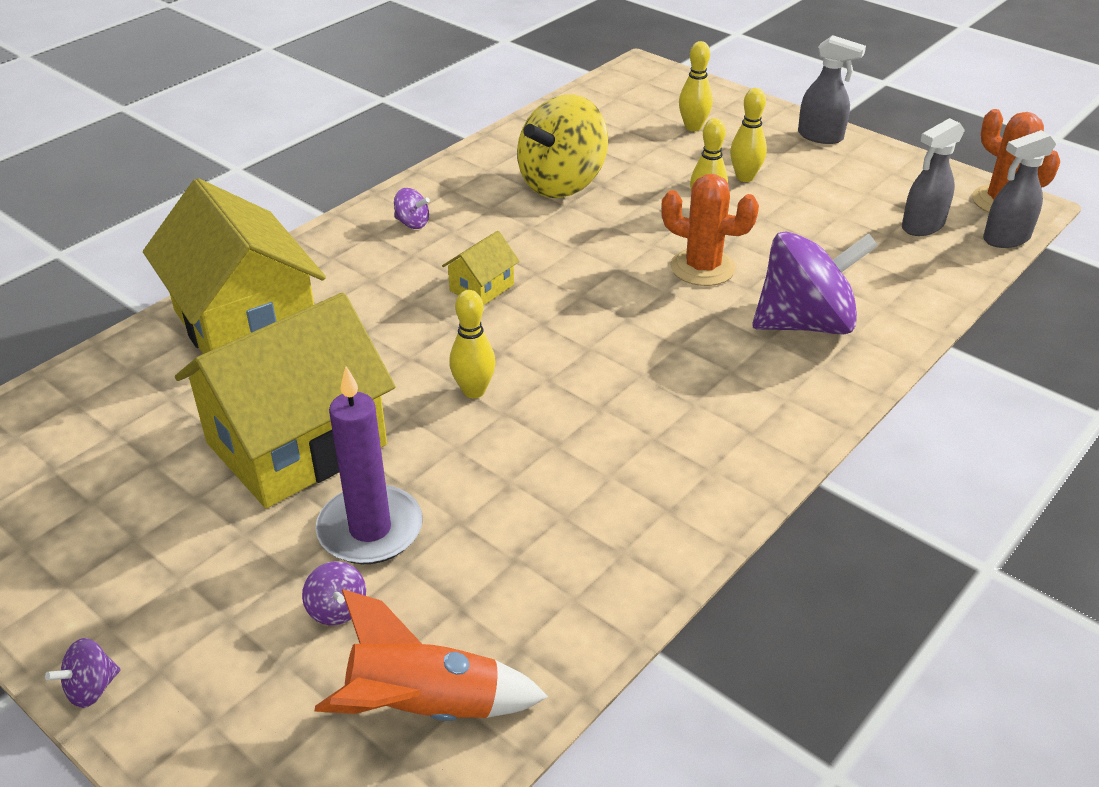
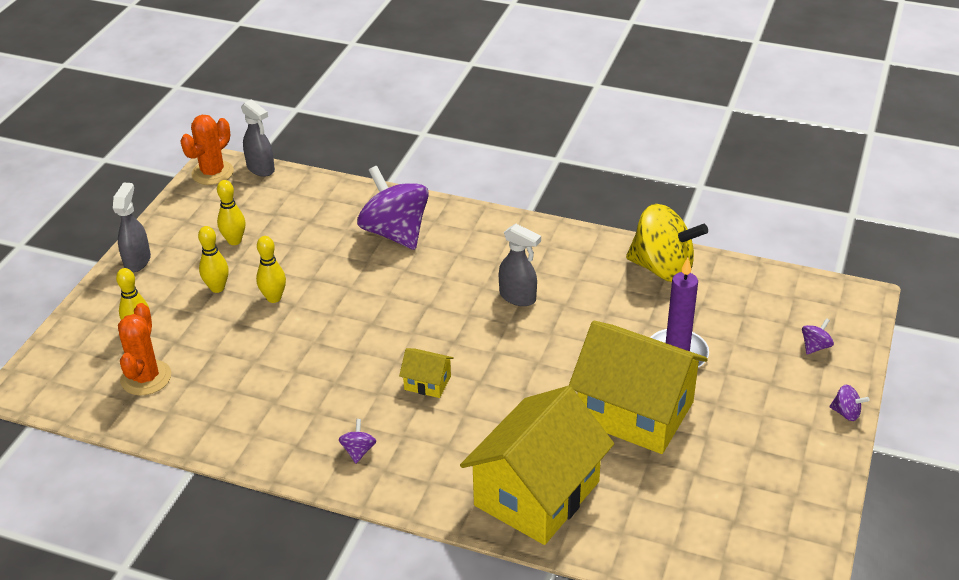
camera: 110 degrees left, 0 degrees up
(337, 609) = (734, 346): purple spinning top -> purple spinning top (815, 347)
(424, 707) = (762, 297): orange rocket -> none
(474, 391) = (539, 351): yellow bowling pin -> yellow bowling pin (234, 241)
(562, 183) = (261, 382): yellow spinning top -> yellow spinning top (662, 268)
(702, 268) = (352, 285): orange cactus -> orange cactus (146, 378)
(922, 226) = (258, 201): grey spray bottle -> grey spray bottle (518, 297)

